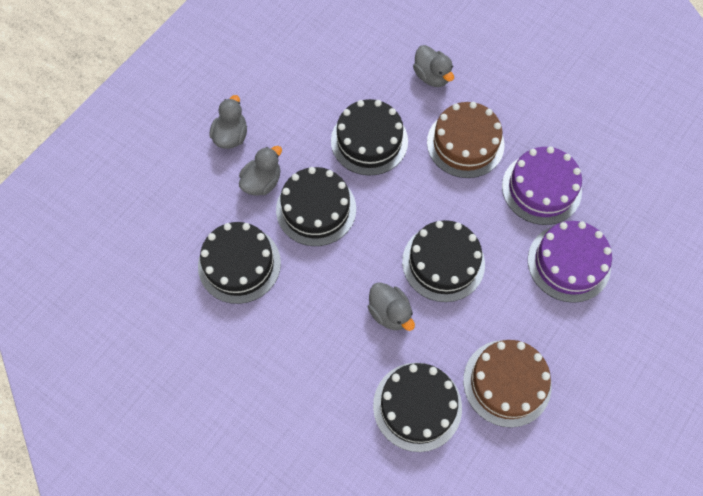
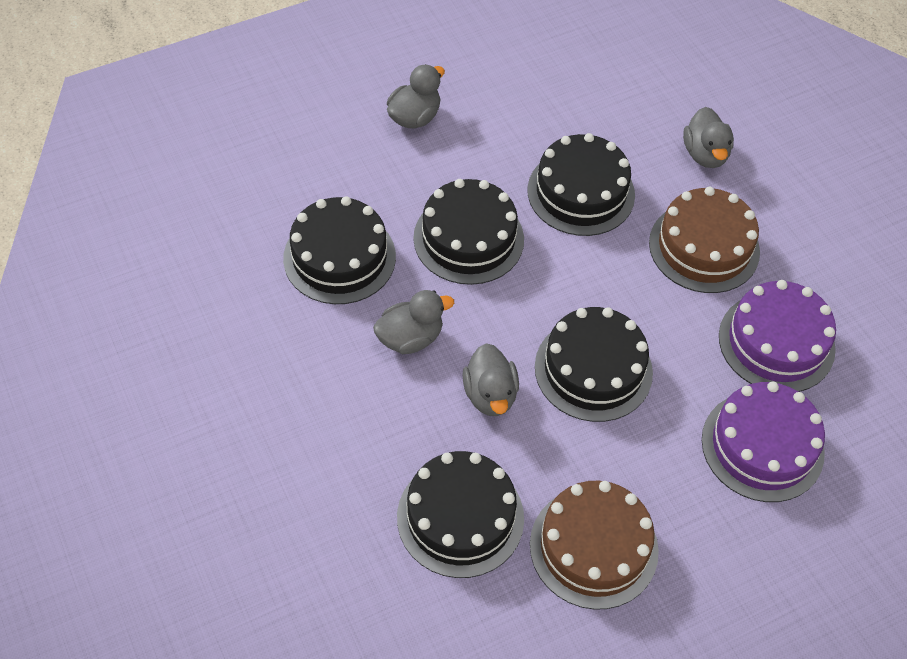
camera: 25 degrees right, 10 degrees down
(262, 182) = (421, 181): grey duck -> grey duck (410, 338)

